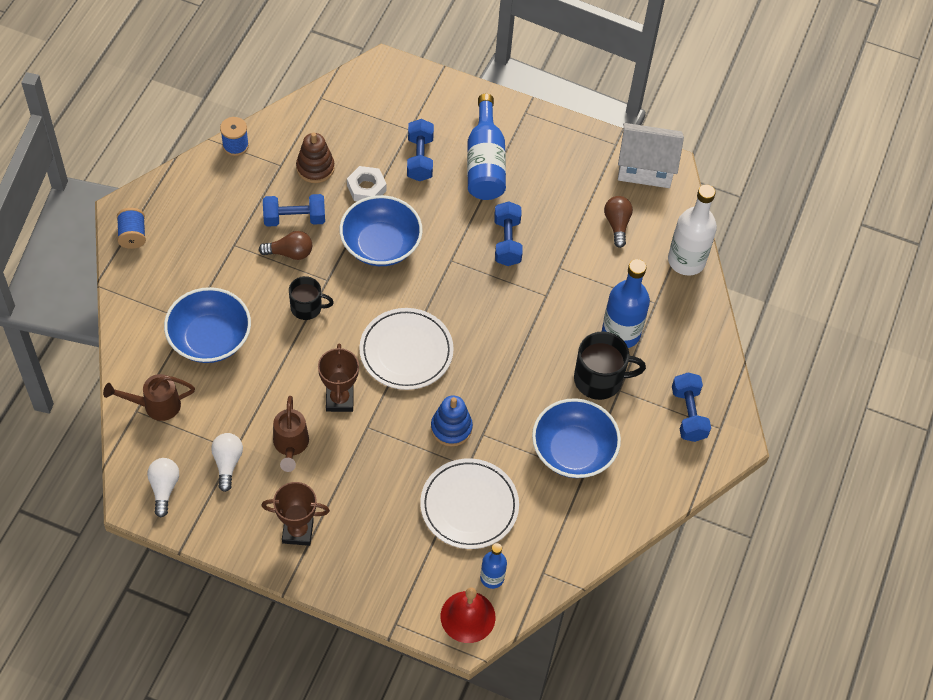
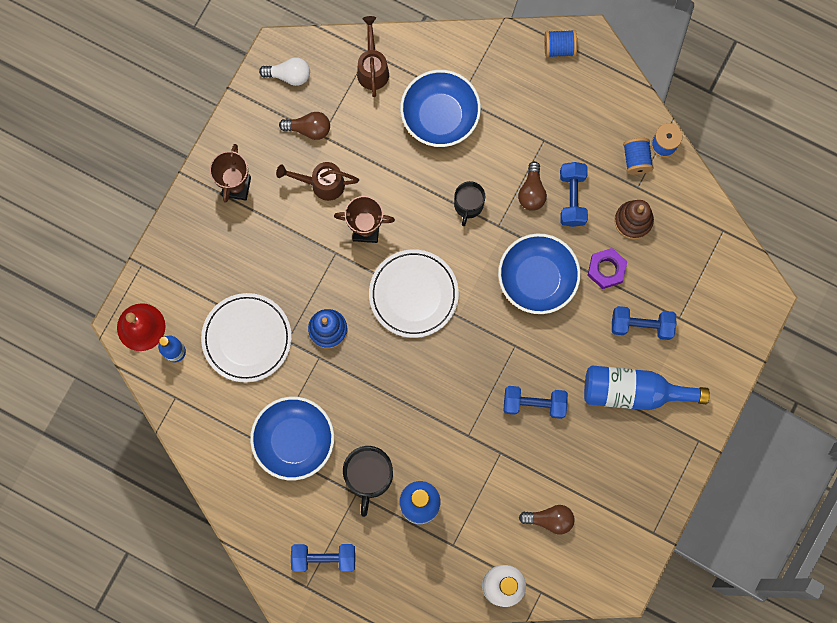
camera: 100 degrees right, 20 degrees up
(227, 463) = (309, 129): white light bulb -> brown light bulb
(252, 167) = (636, 160): none -> blue spool
(366, 188) = (606, 269): white nut -> purple nut
(645, 168) = (621, 560): white house -> none

